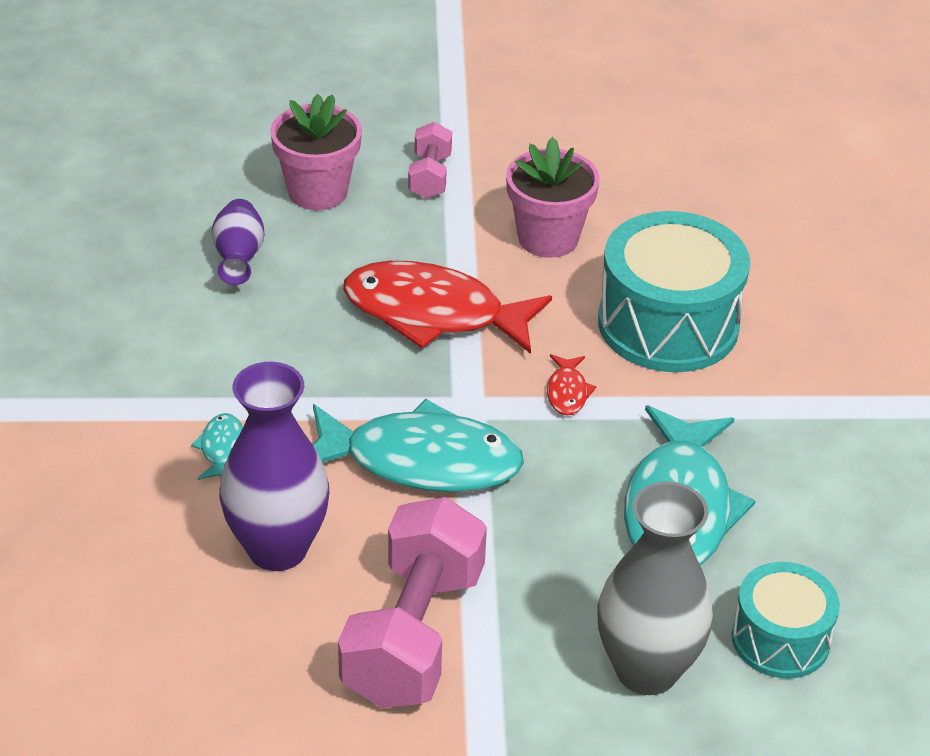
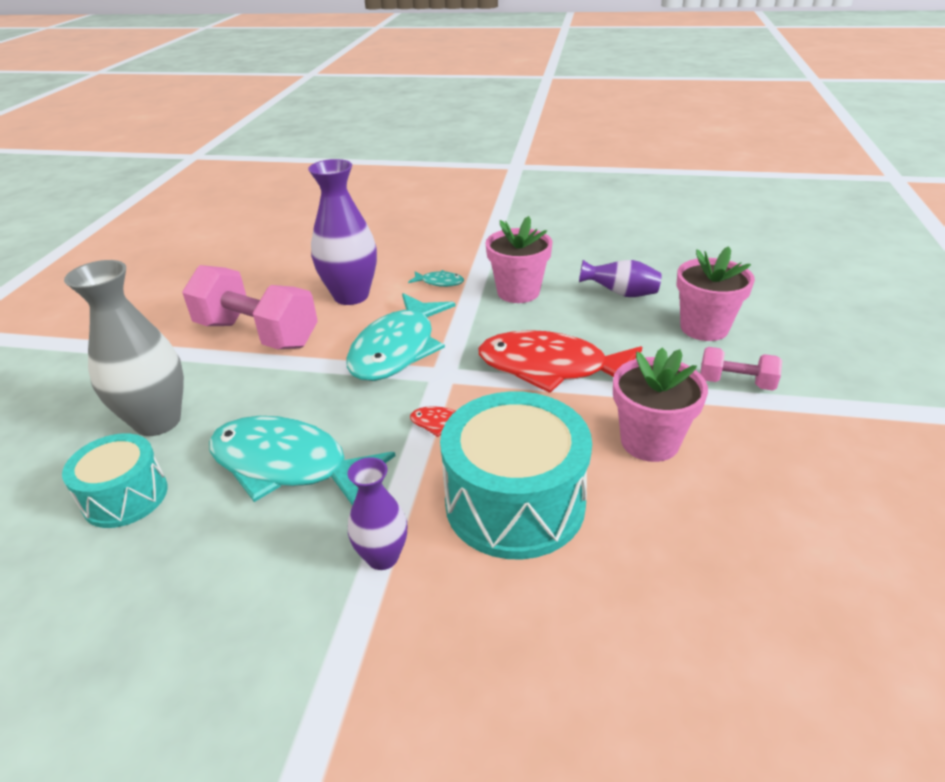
camera: 105 degrees right, 5 degrees down
(244, 358) = (518, 292): none -> pink flower pot
(433, 314) = (550, 368): red fish -> red fish turned 105 degrees counterclockwise
(770, 403) = (382, 557): none -> purple vase

